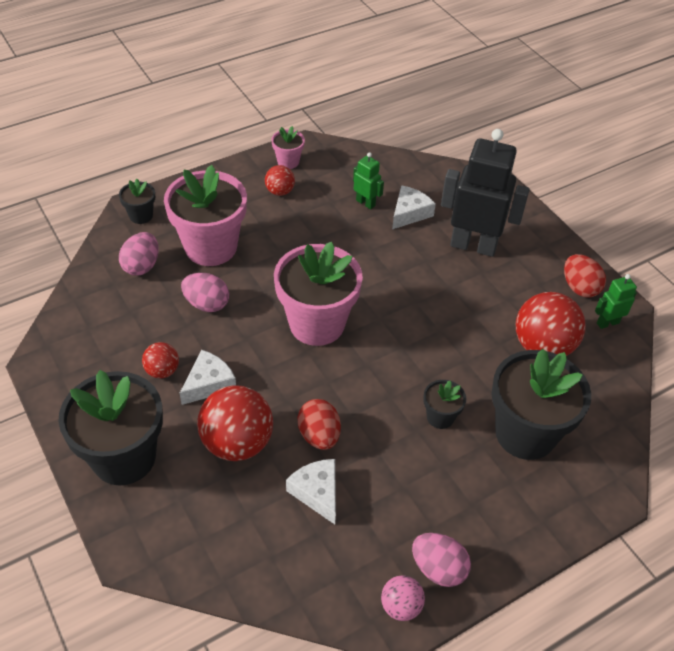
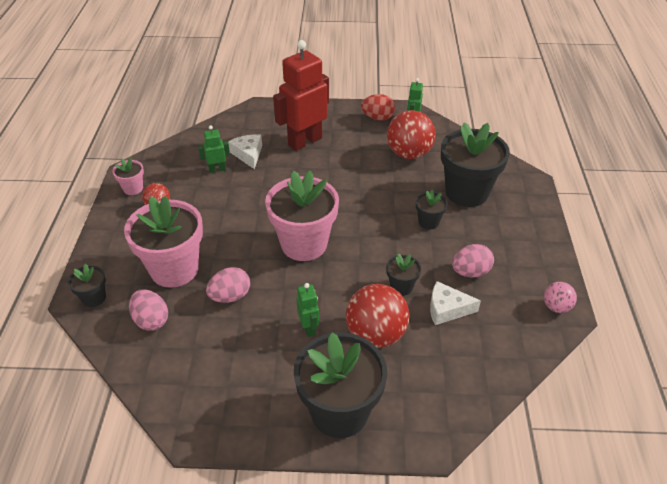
camera: 55 degrees left, 5 degrees down
(162, 371) = (273, 351): red ball -> none
(209, 383) = (309, 328): white cheese -> green robot
(319, 435) = (401, 287): red egg -> black flower pot
(438, 568) = (539, 277): pink egg -> pink egg (470, 272)
(473, 246) = (304, 141): black robot -> red robot

